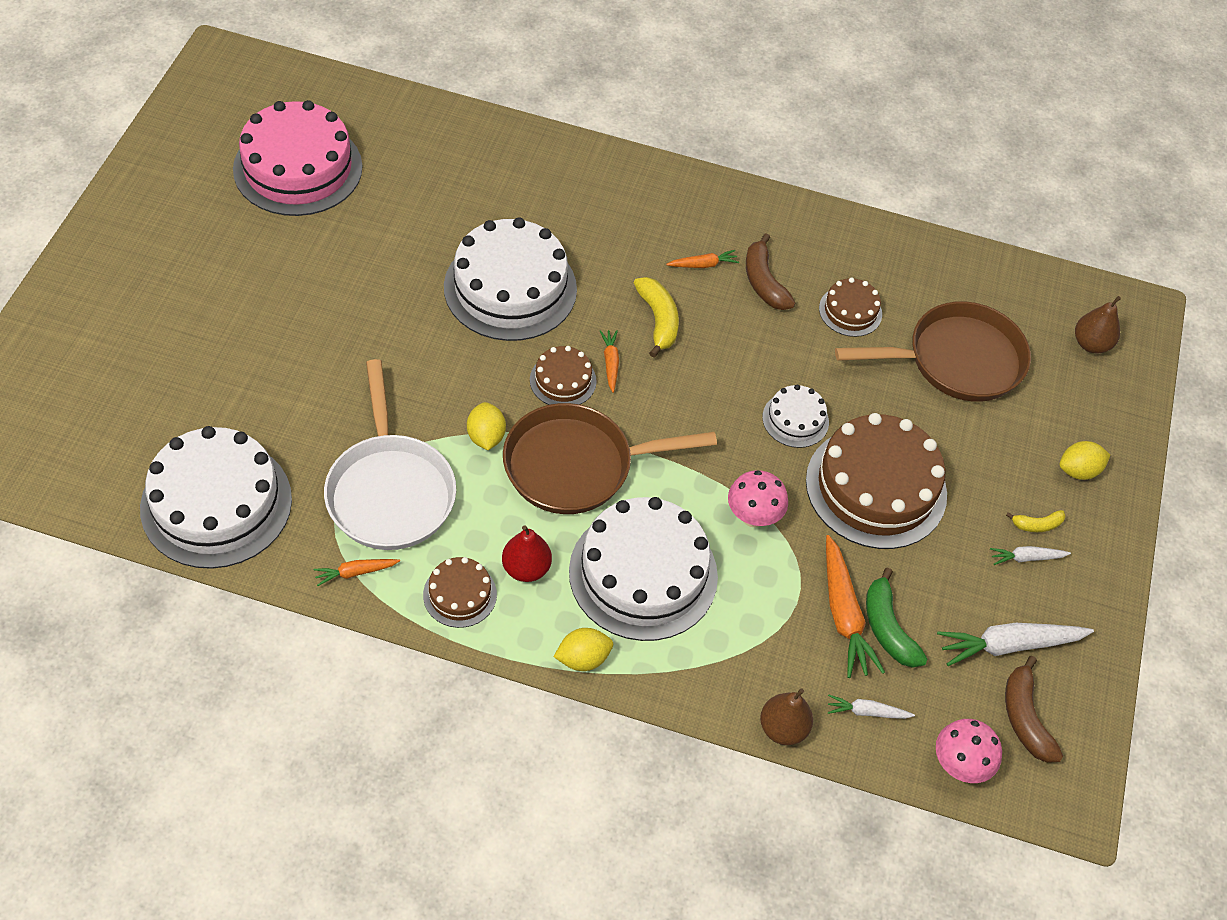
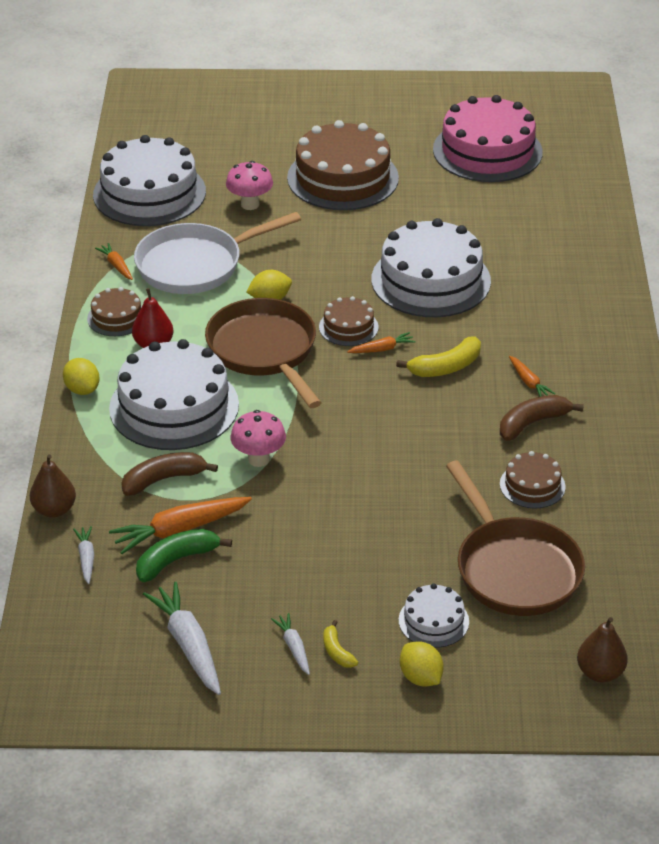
camera: 80 degrees right, 15 degrees down
(795, 419) = (379, 468): white cake -> white cake (433, 621)
(876, 487) = (328, 532): brown cake -> brown cake (343, 178)
(959, 765) = (51, 624): pink mushroom -> pink mushroom (250, 204)
(1025, 718) = (113, 665): brown banana -> brown banana (163, 479)

